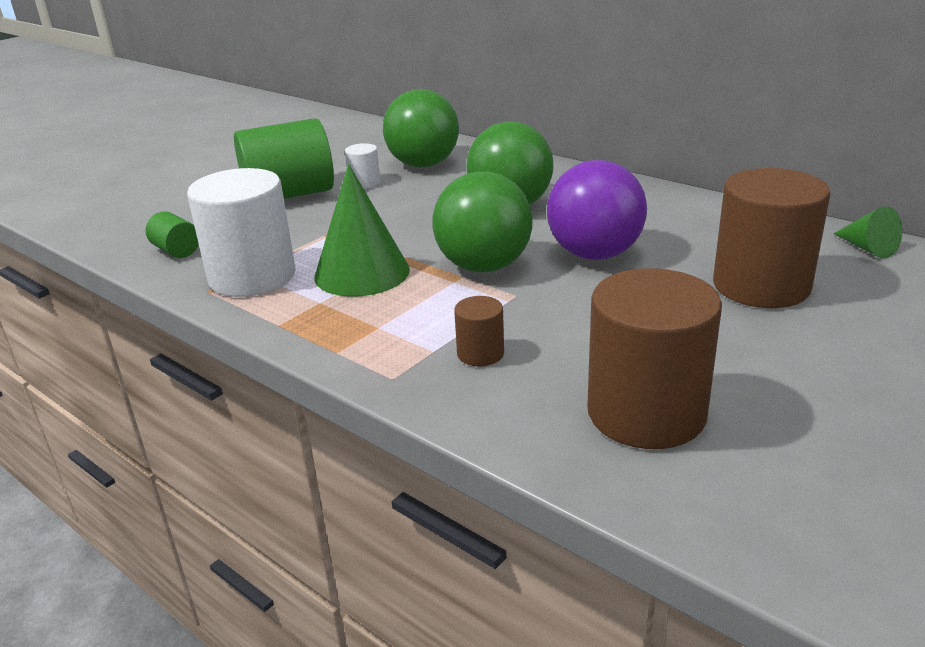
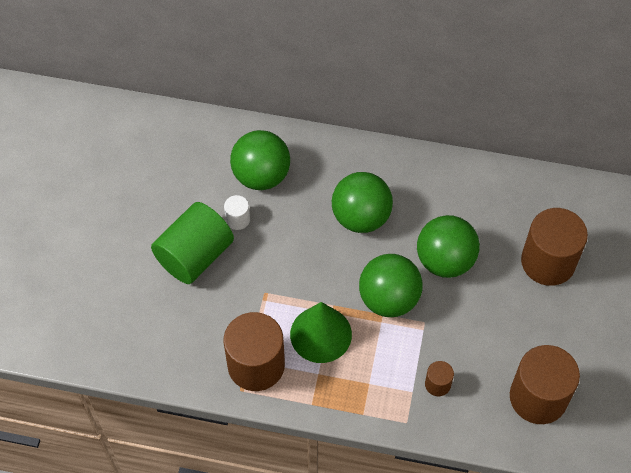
camera: 30 degrees left, 30 degrees up
(176, 251) = (179, 356): green cylinder -> none
(252, 277) = (256, 365): white cylinder -> brown cylinder
(594, 254) = (445, 260): purple ball -> green ball
(867, 248) = (589, 198): green cone -> none

